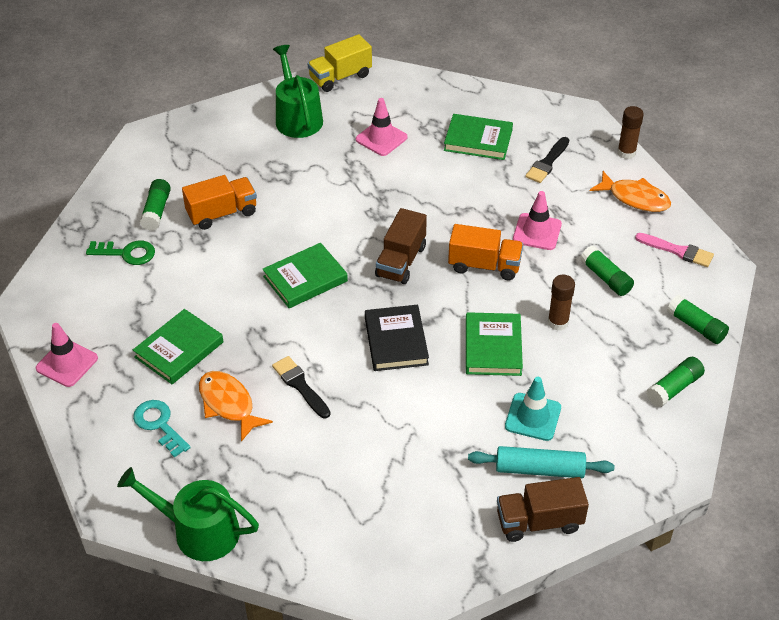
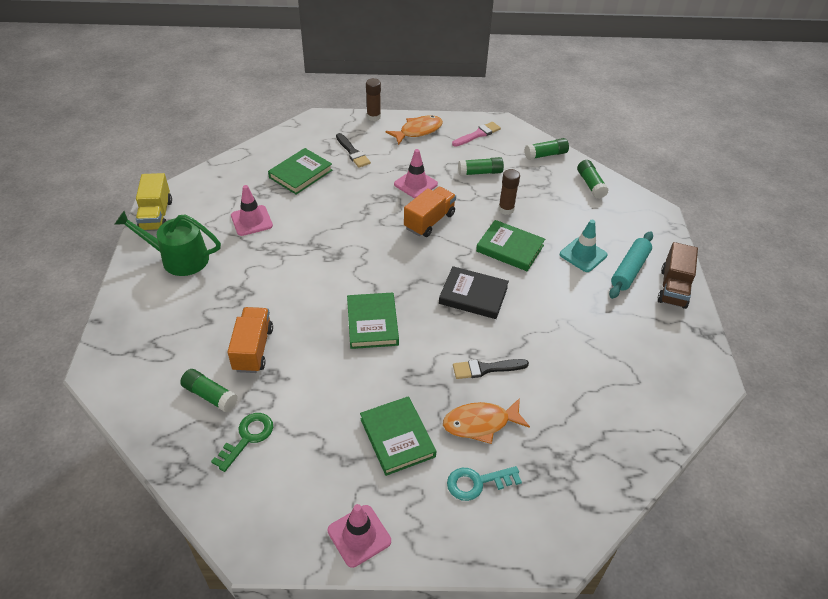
camera: 65 degrees left, 0 degrees up
(199, 531) = (608, 492): green watering can -> none
(401, 261) = (393, 261): brown truck -> none

